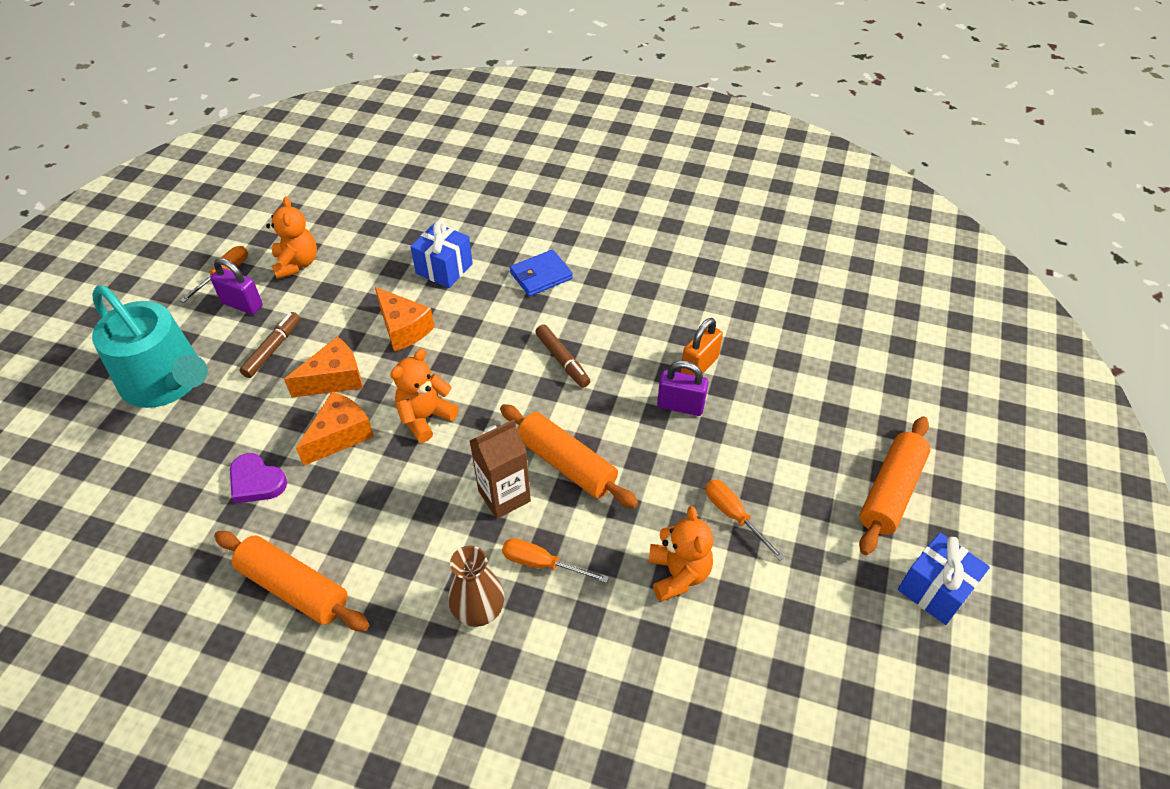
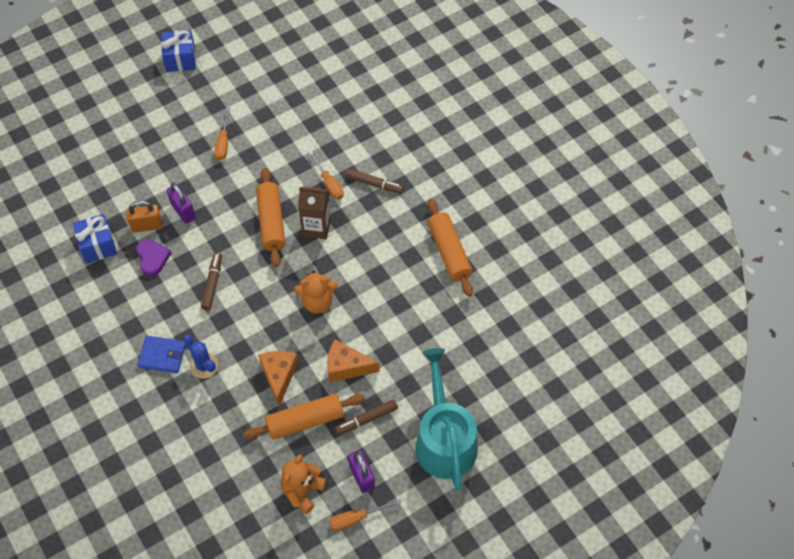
camera: 140 degrees left, 10 degrees up
(256, 482) = (432, 326): purple heart -> purple heart (152, 258)
(340, 435) = (370, 324): orange cheese -> none
(444, 268) = (214, 409): blue gift -> blue gift (98, 245)
(478, 609) = (374, 184): brown vase -> brown marker
(491, 292) = (204, 365): none -> blue cactus
(678, 574) = (275, 137): orange teddy bear -> none
(890, 492) = (143, 103): orange rolling pin -> orange rolling pin (305, 421)

